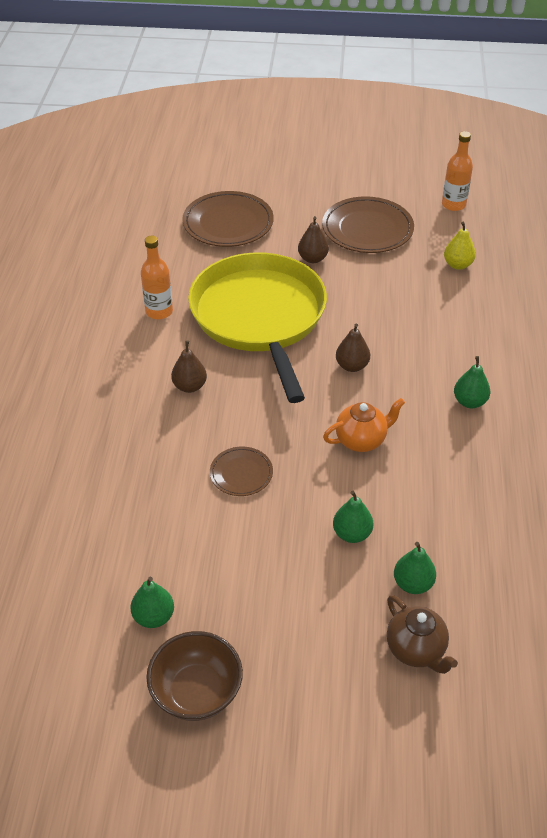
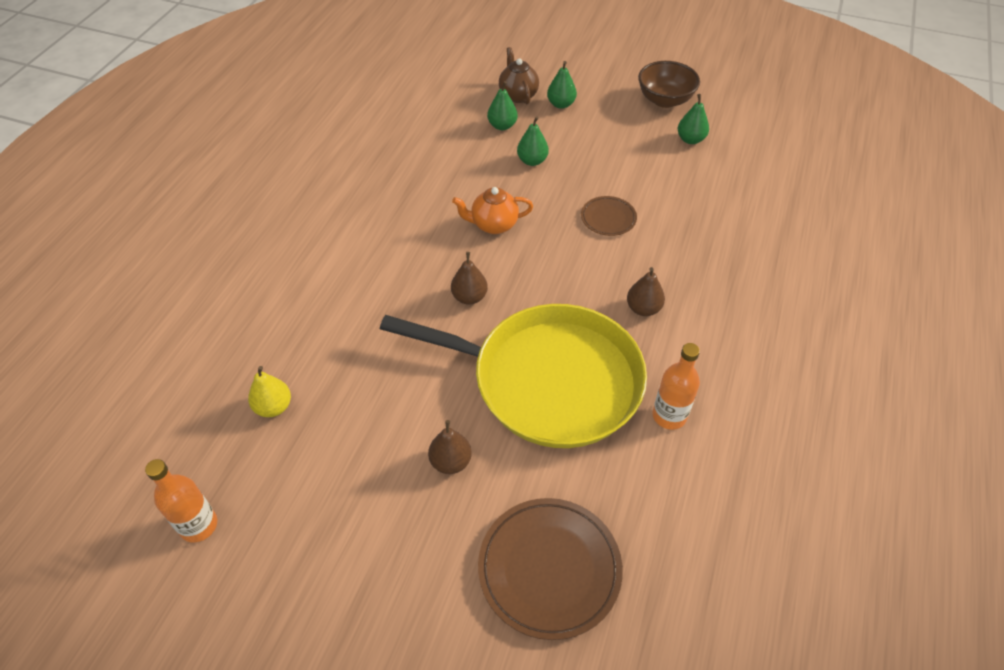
camera: 165 degrees left, 5 degrees up
(259, 317) = (548, 380): yellow pan -> yellow pan turned 75 degrees counterclockwise
(367, 229) = (351, 503): brown plate -> none
(469, 402) = (377, 239): green pear -> green pear (561, 104)

